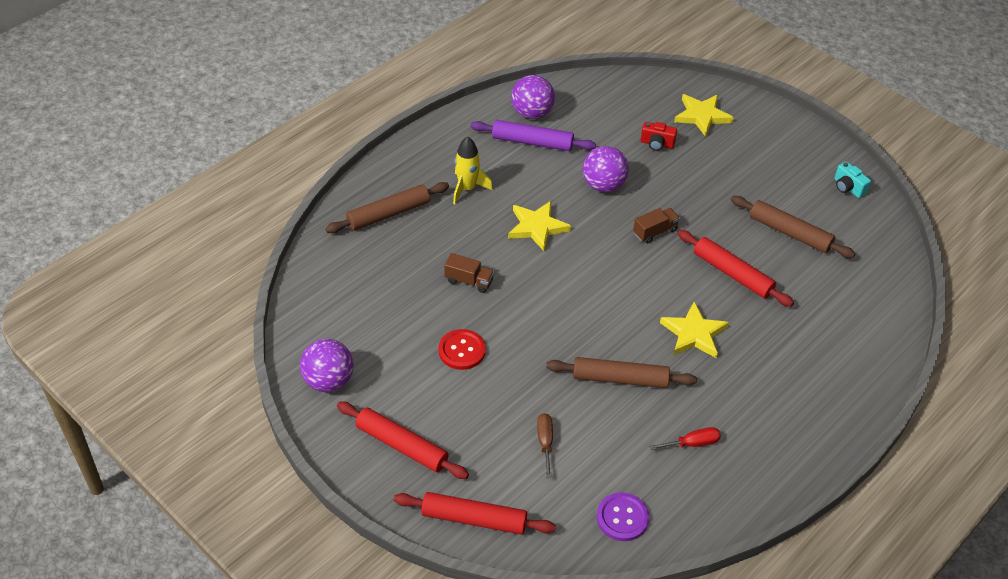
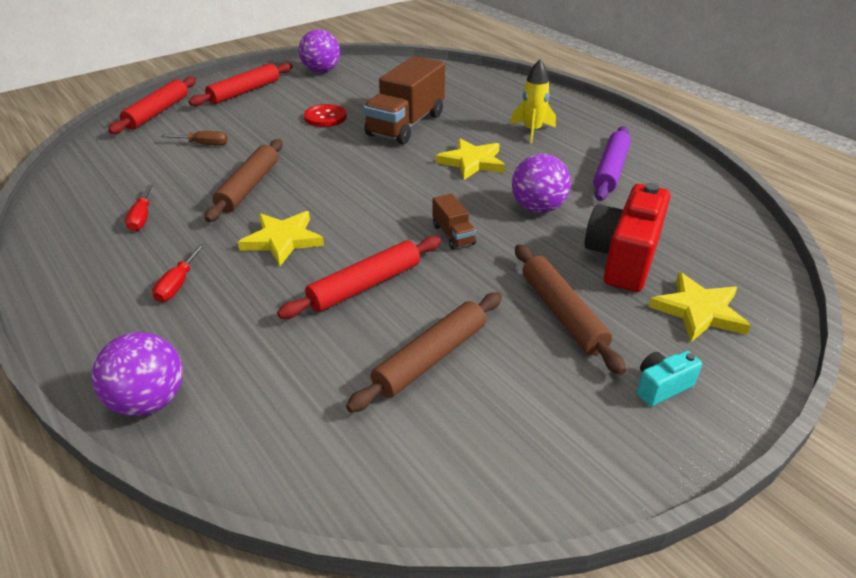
camera: 100 degrees right, 10 degrees down
(388, 214) = (498, 96): brown rolling pin -> brown rolling pin (562, 313)
(469, 281) = (406, 125): brown truck -> brown truck, size x2.18
(532, 113) = (663, 174): purple ball -> purple ball (149, 401)
(622, 518) = (98, 171): purple button -> none
(657, 144) = (623, 258): red camera -> red camera, size x2.13
(770, 384) = (177, 285): none -> red screwdriver
(848, 188) = (534, 464): turquoise camera -> turquoise camera (661, 387)

